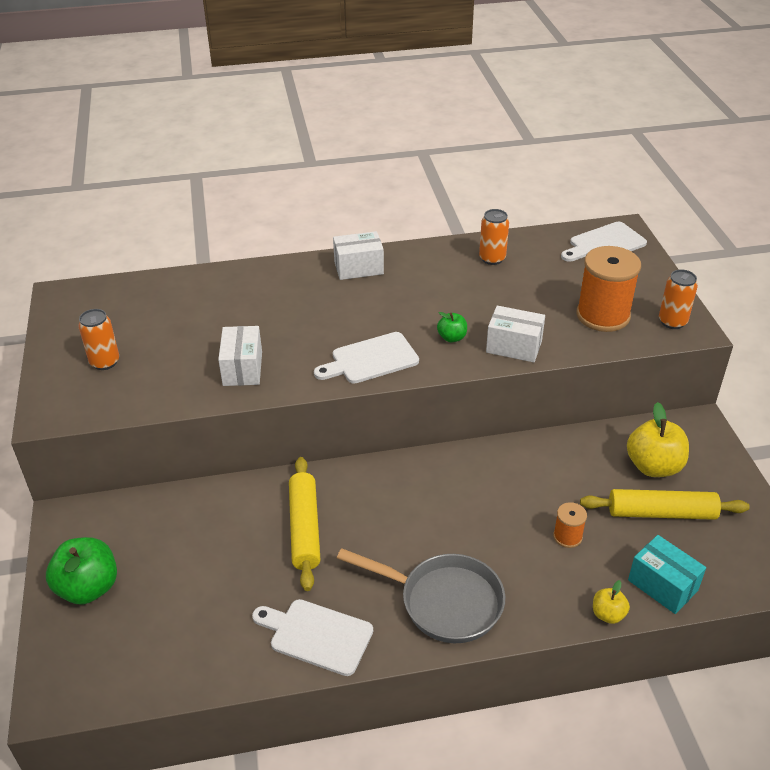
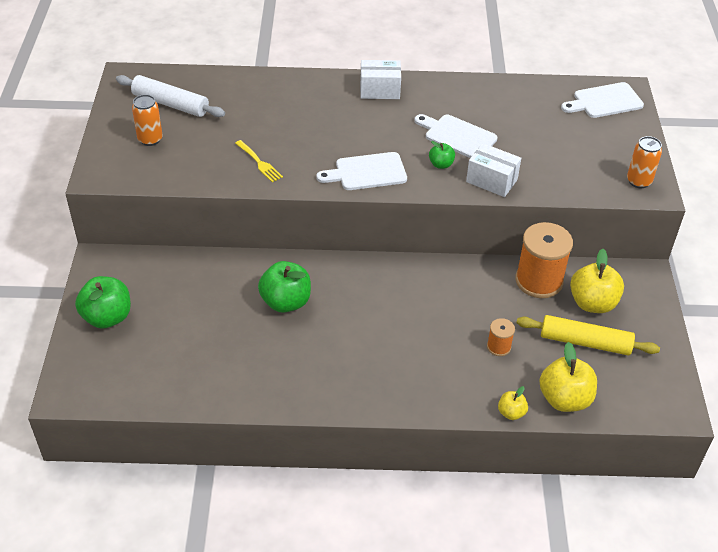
camera: 10 degrees right, 5 degrees up
(121, 318) = (170, 104): none -> white rolling pin
(242, 368) = (259, 163): white box -> yellow fork
(305, 528) = (286, 302): yellow rolling pin -> green apple
(317, 635) = (274, 385): white cutting board -> white cutting board (457, 136)
(444, 601) = (381, 378): grey pan -> none
(492, 258) = (499, 99): orange can -> none
(603, 315) = (579, 166): orange spool -> orange spool (539, 281)
(662, 585) = (564, 399): turquoise box -> yellow apple

